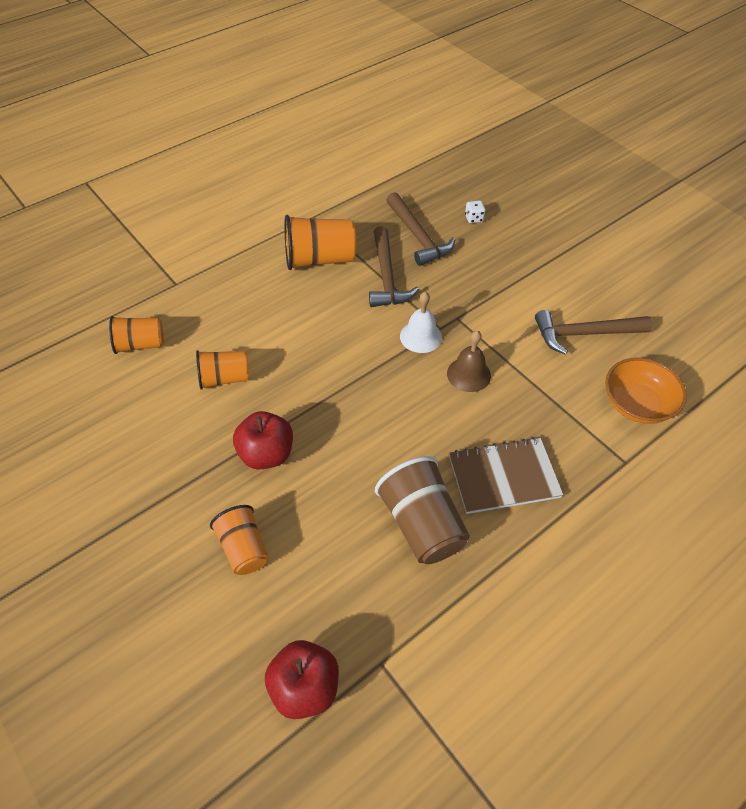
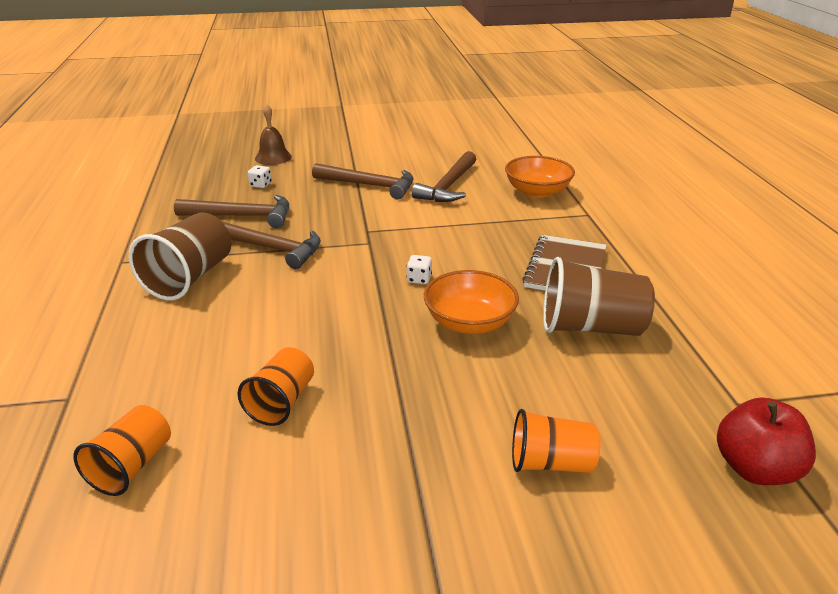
camera: 60 degrees left, 20 degrees down
(266, 454) = (428, 402): red apple -> none
(319, 259) = (189, 278): orange cup -> brown cup
(373, 440) = (469, 322): none -> orange bowl
(410, 383) = (419, 279): none -> white dice
(421, 336) = (368, 255): white bell -> none
(468, 374) = (439, 247): brown bell -> brown bell (273, 157)
(534, 281) = (369, 185): none -> brown hammer

